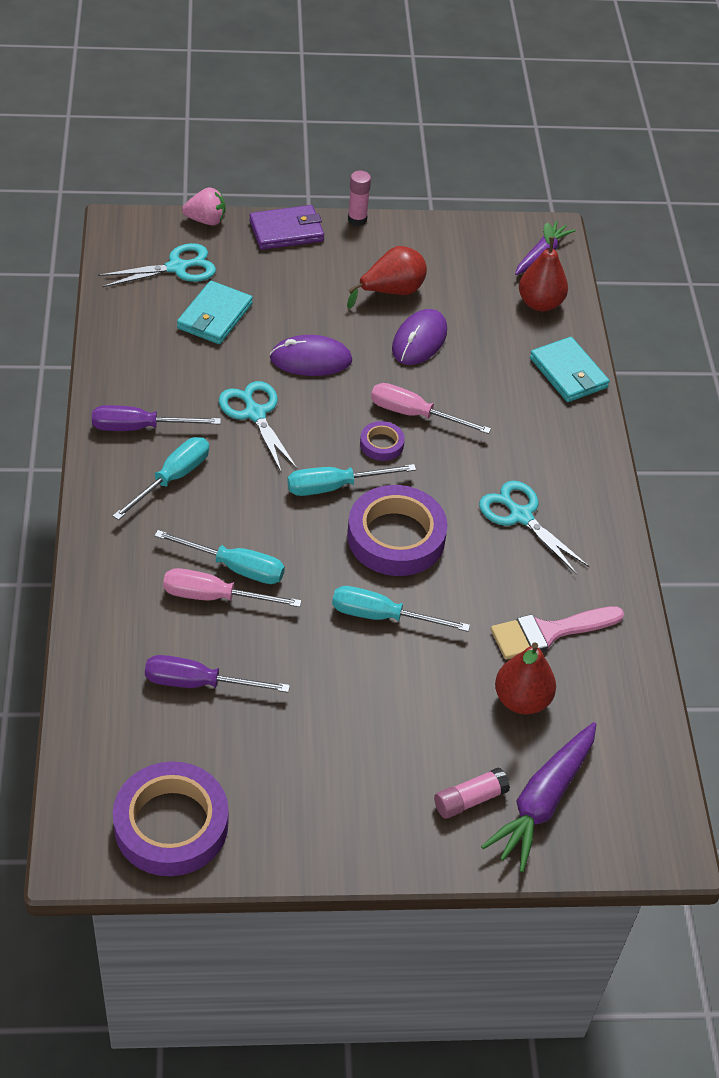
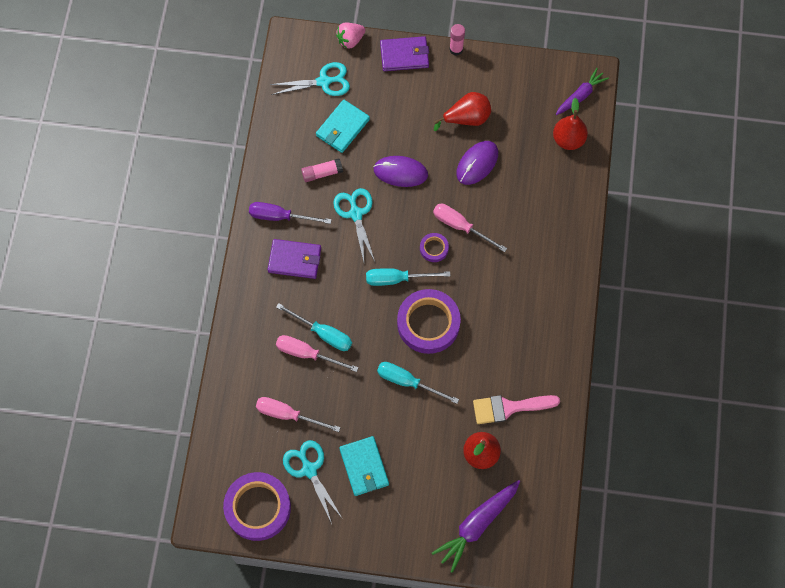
camera: 15 degrees right, 20 degrees up
(172, 478) = (295, 260): turquoise screwdriver -> purple wallet
(199, 683) = (288, 415): purple screwdriver -> pink screwdriver
(206, 220) = (350, 40): pink strawberry -> pink strawberry turned 135 degrees clockwise
(470, 799) = (434, 517): pink glue stick -> pink glue stick (322, 173)
(521, 516) = (512, 317): turquoise scissors -> turquoise scissors (309, 470)
(568, 373) = (573, 203): turquoise wallet -> turquoise wallet (364, 467)

